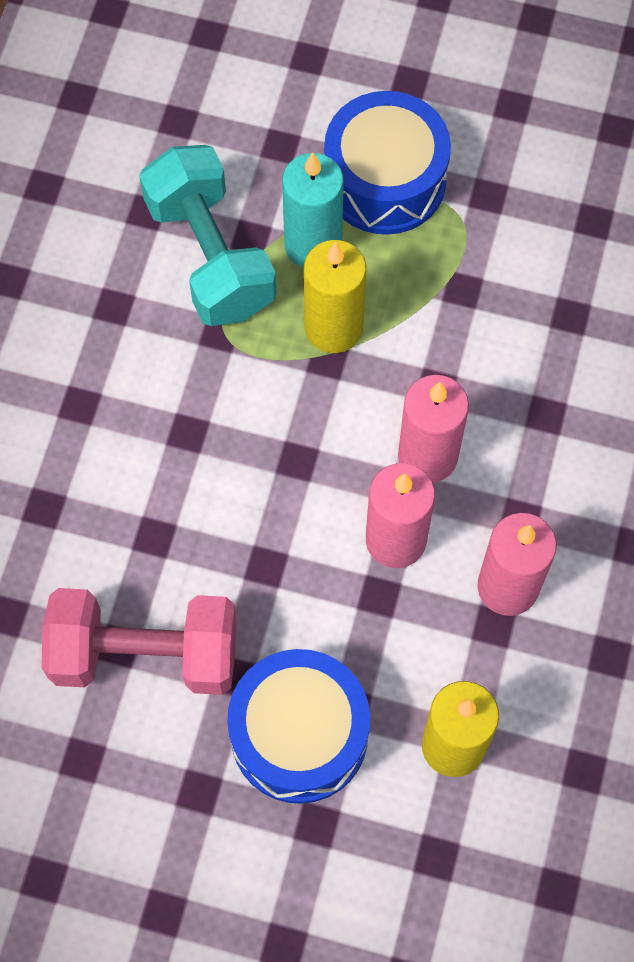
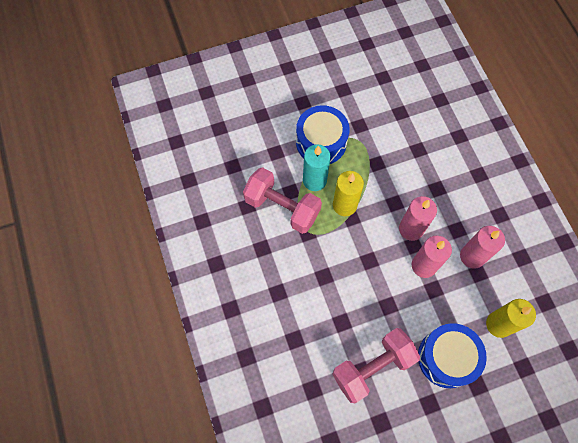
camera: 35 degrees left, 0 degrees up
(210, 256) = (282, 207): turquoise dumbbell -> pink dumbbell

